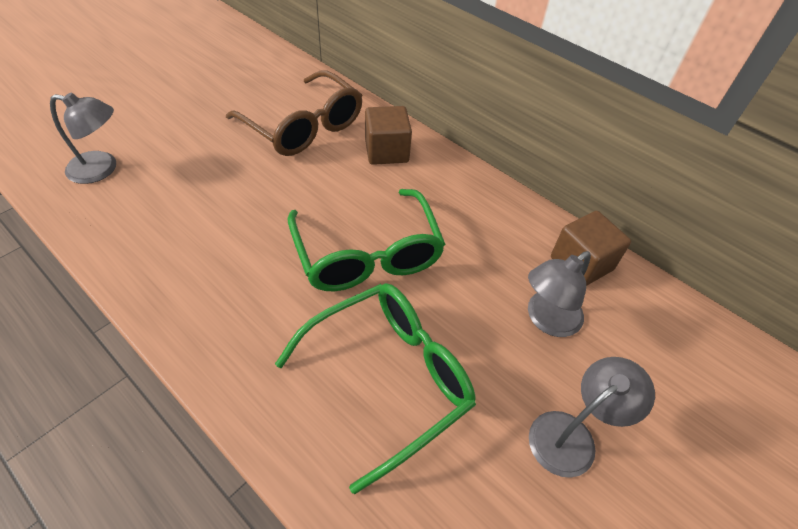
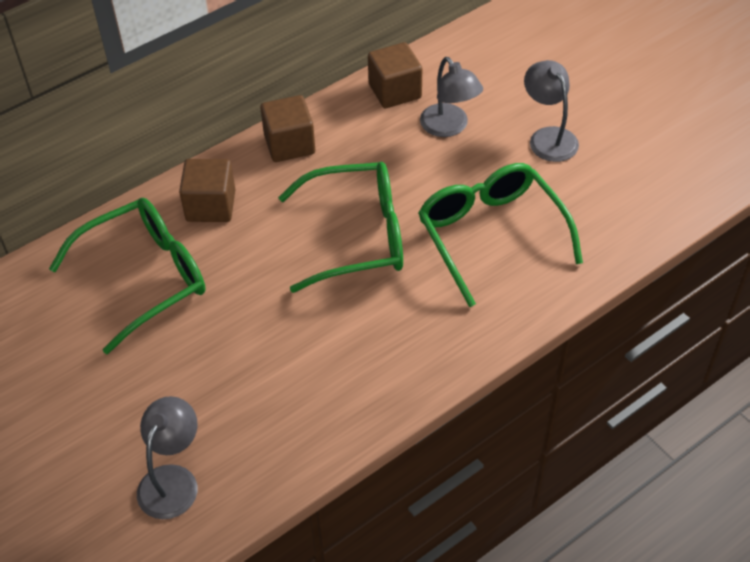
camera: 75 degrees left, 0 degrees up
(304, 127) = (145, 277): brown glasses -> green glasses
(474, 191) = (289, 144): none -> brown cube

